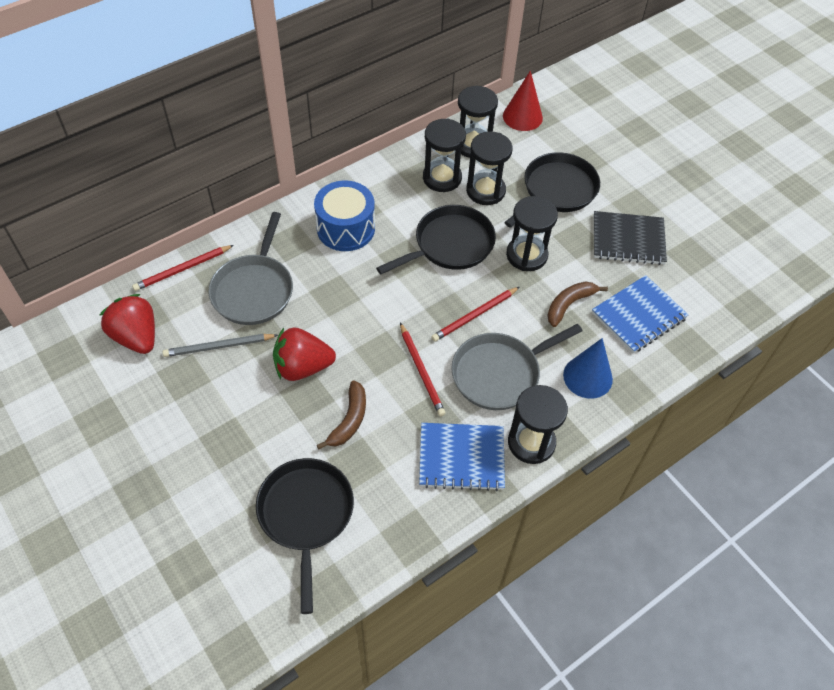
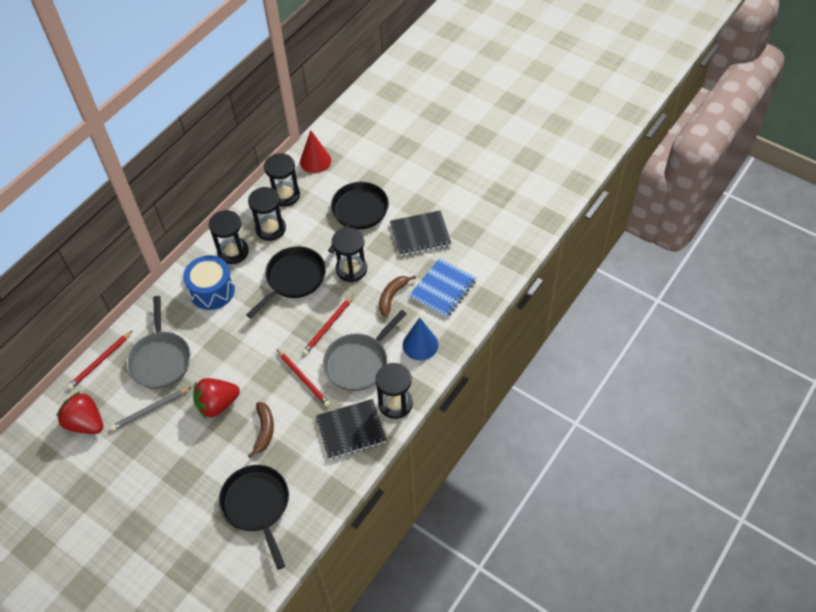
camera: 15 degrees left, 0 degrees up
(461, 458) = (351, 430): blue notebook -> black notebook
(485, 191) = (306, 229): black hourglass -> black hourglass (233, 252)

